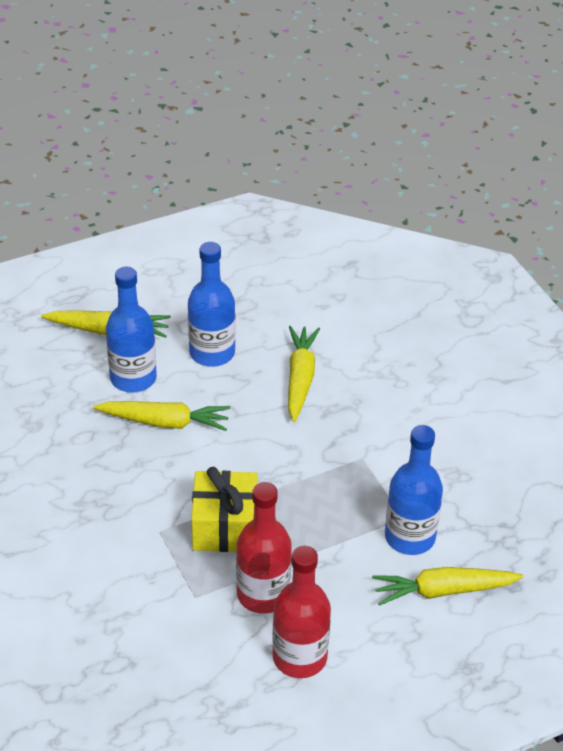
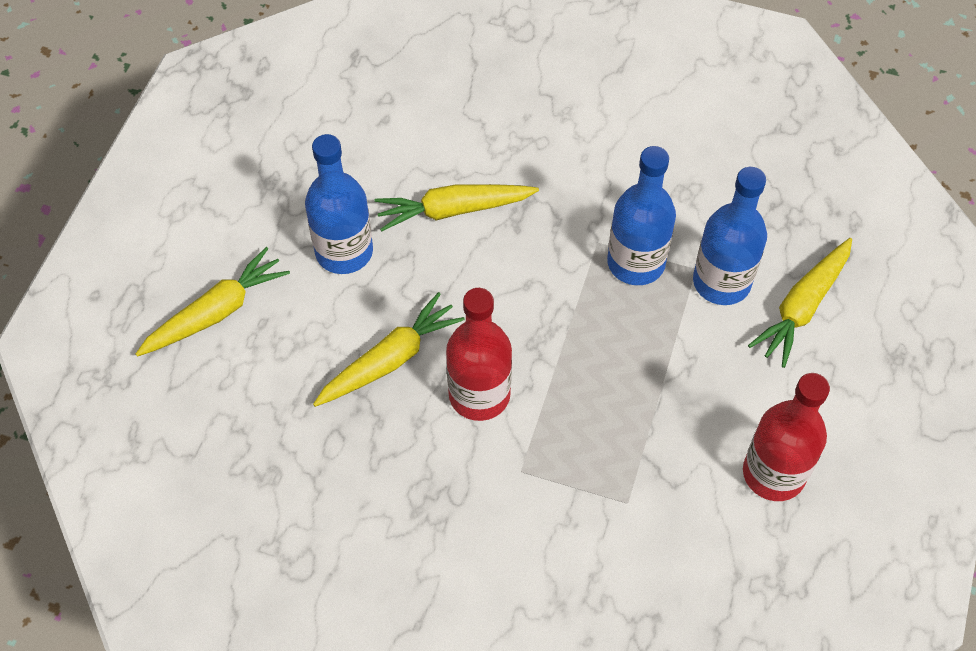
camera: 45 degrees left, 15 degrees up
(133, 378) = (304, 341): blue bottle -> blue bottle (636, 263)
(225, 526) = (569, 413): yellow gift -> none
(263, 594) = (677, 445): red bottle -> red bottle (479, 395)
(300, 378) = (453, 210): yellow carrot -> yellow carrot turned 60 degrees counterclockwise

